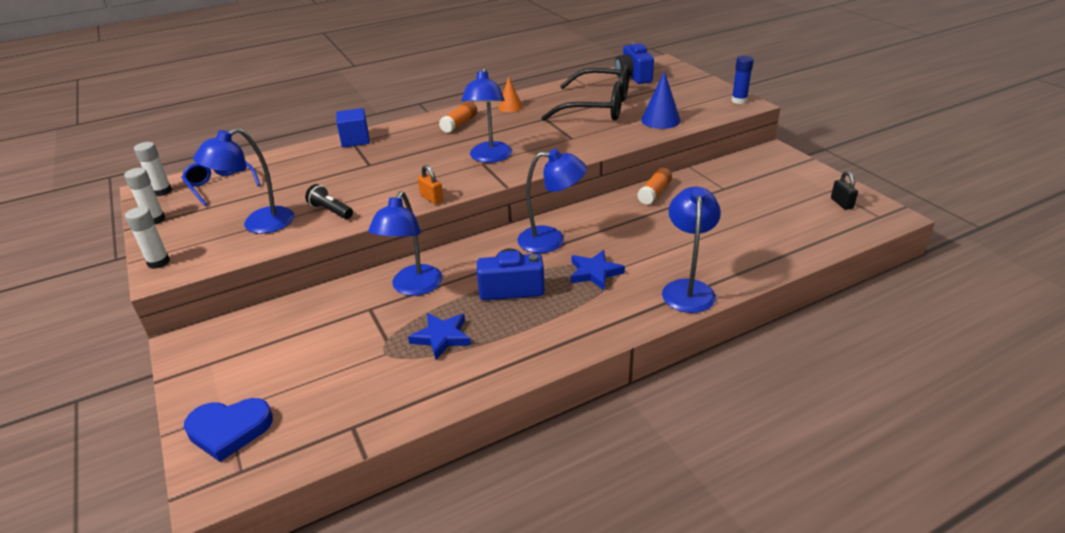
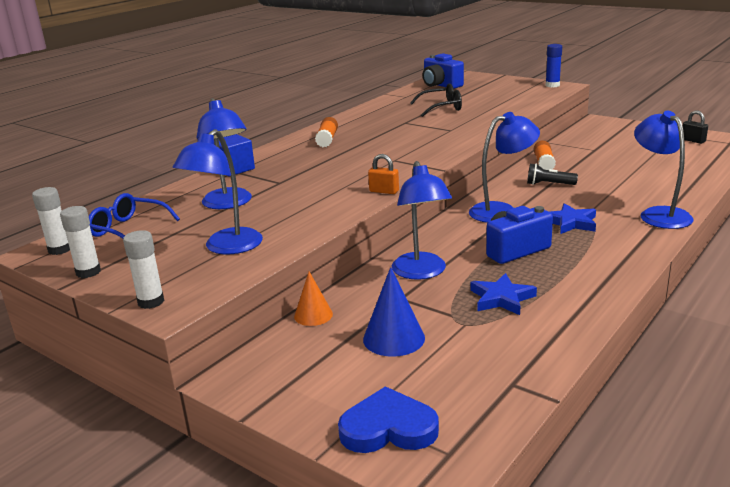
camera: 25 degrees left, 10 degrees down
(229, 430) = (388, 428): blue heart -> blue heart turned 150 degrees counterclockwise
(331, 211) = (292, 221): black flashlight -> black flashlight (548, 184)
(490, 157) = (395, 155): blue lamp -> blue lamp (229, 204)
(510, 107) = (359, 121): orange cone -> orange cone (313, 315)
(598, 107) = (442, 108): black glasses -> black glasses, size x0.58
(660, 120) = (508, 106): blue cone -> blue cone (394, 338)

